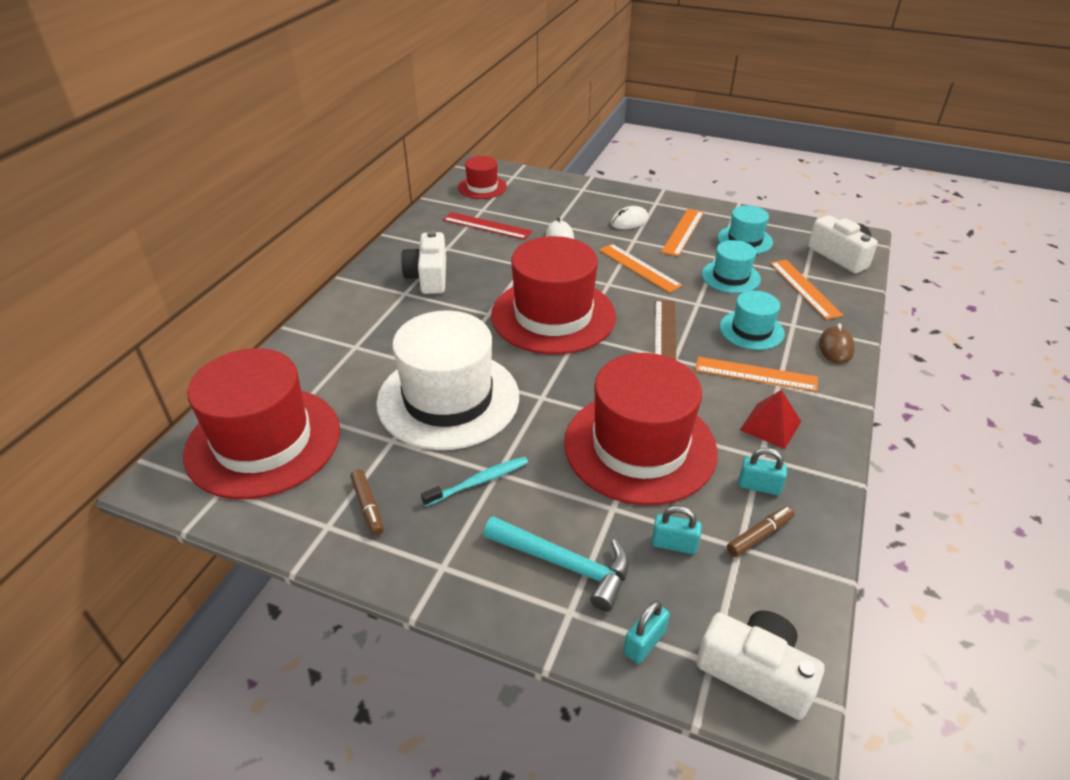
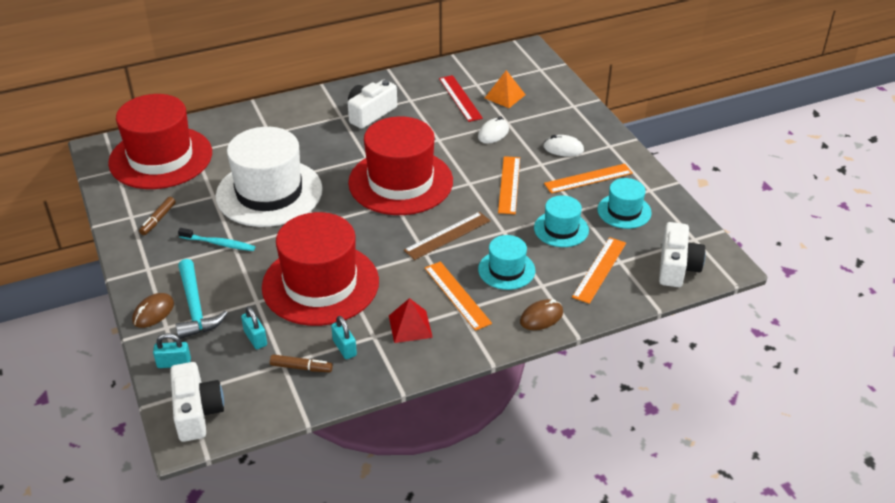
camera: 45 degrees right, 0 degrees up
(482, 187) = (504, 67): red hat -> none
(520, 207) = (505, 96): none -> orange pyramid
(529, 608) = (153, 312): none -> brown mouse

